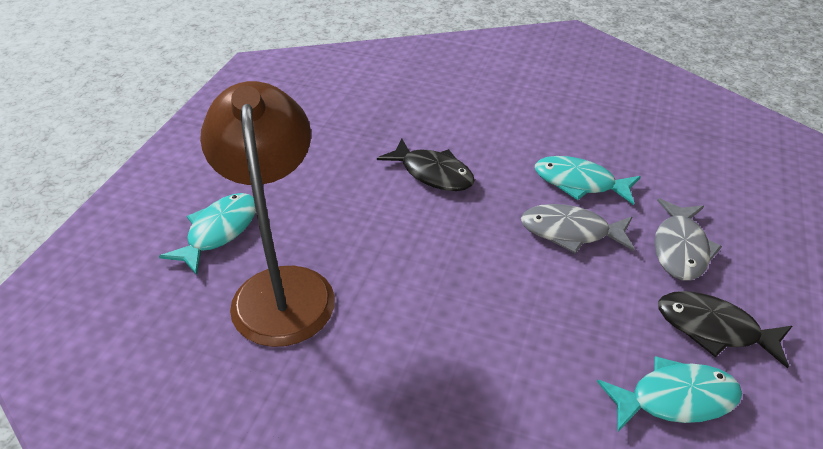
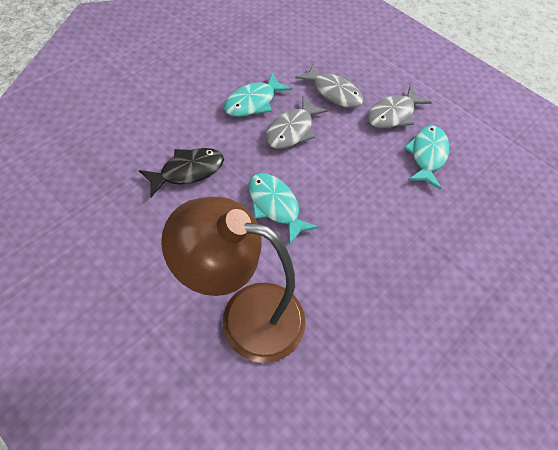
camera: 70 degrees left, 15 degrees up
(219, 232) = (153, 343): turquoise fish -> turquoise fish (275, 206)
(714, 329) = (393, 114): black fish -> grey fish

